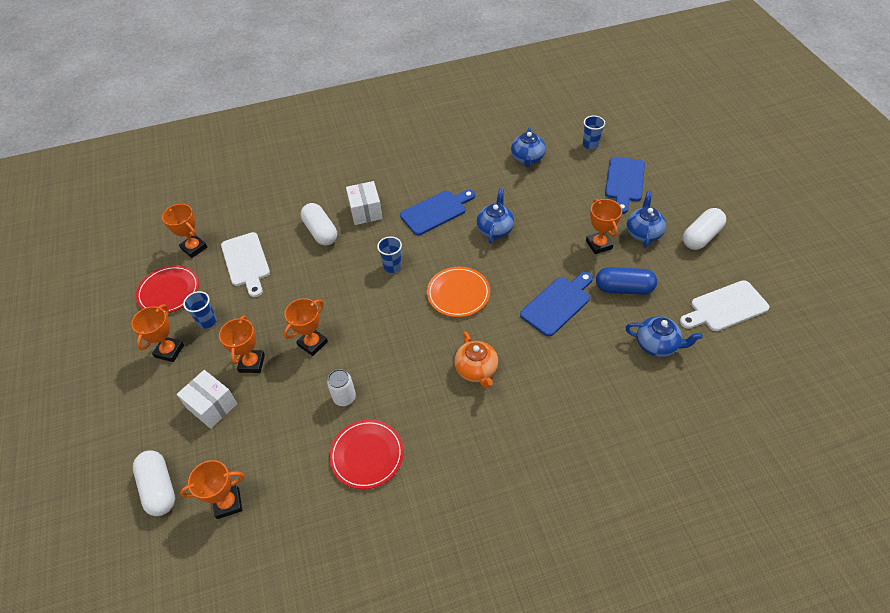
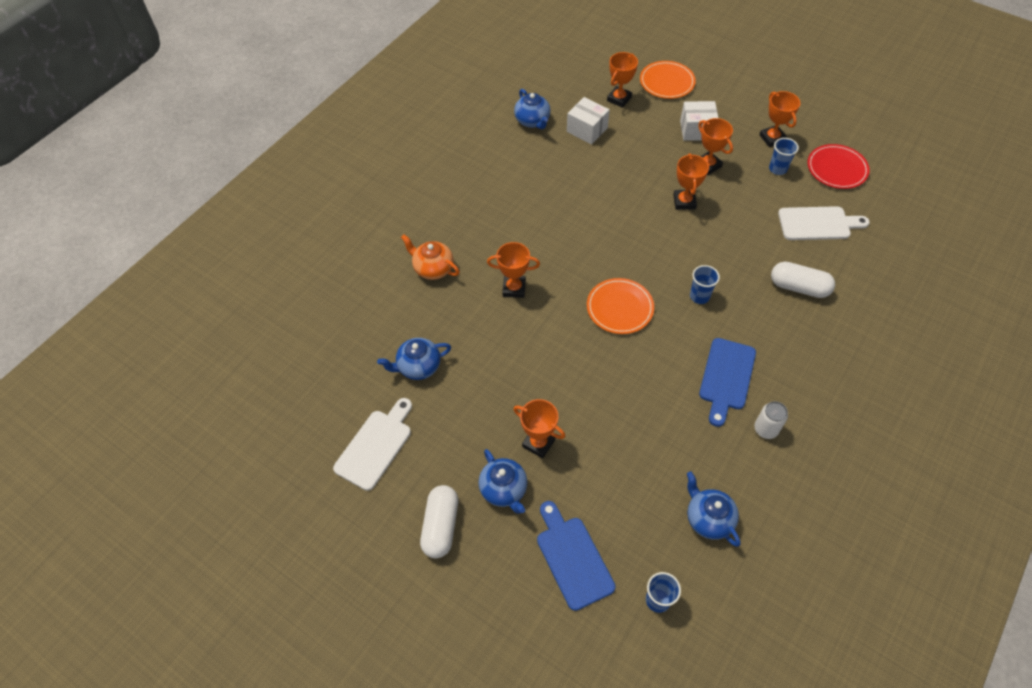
camera: 140 degrees right, 5 degrees up
(159, 488) = (667, 82): white capsule -> orange plate
(194, 248) = (874, 207): orange trophy -> orange trophy (514, 288)
(246, 262) = (818, 224): white cutting board -> white cutting board turned 150 degrees clockwise
(344, 397) = (619, 185): white can -> white can (765, 429)
(365, 211) = (788, 333): white box -> white box (587, 130)
(367, 455) = (566, 165): red plate -> none
(476, 370) = (546, 257): orange teapot -> orange teapot (433, 268)
(495, 229) = (651, 394): blue teapot -> blue teapot (532, 121)
(557, 304) = (528, 352): blue cutting board -> none
(624, 288) = (481, 406): blue capsule -> none

